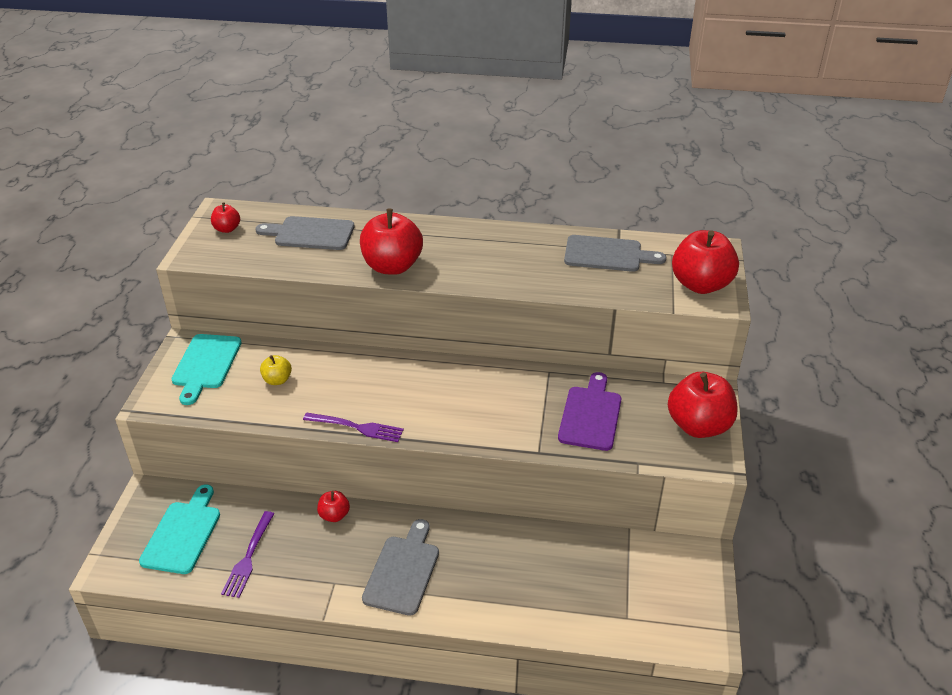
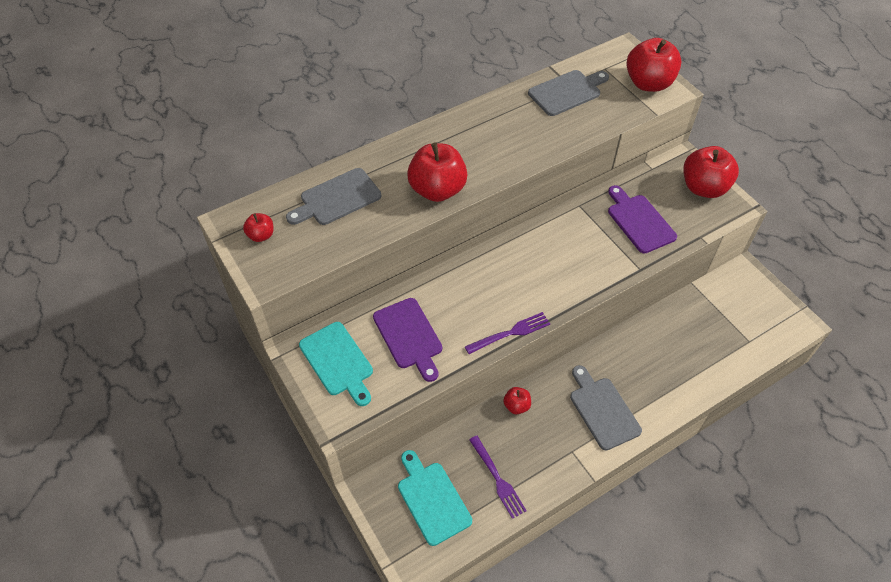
camera: 40 degrees left, 15 degrees up
(277, 380) = (409, 336): yellow apple -> purple cutting board

